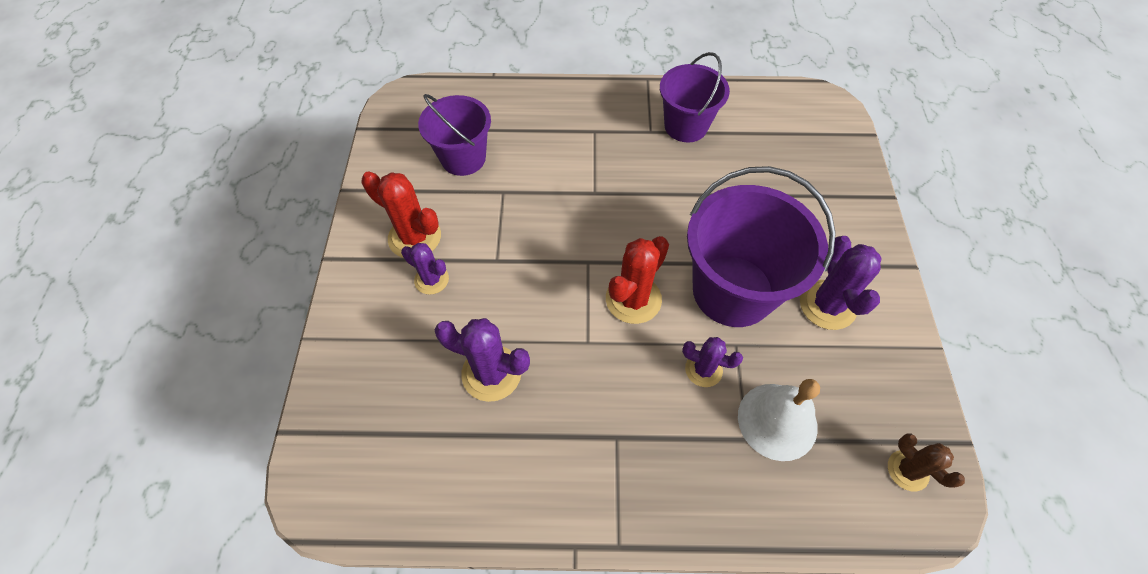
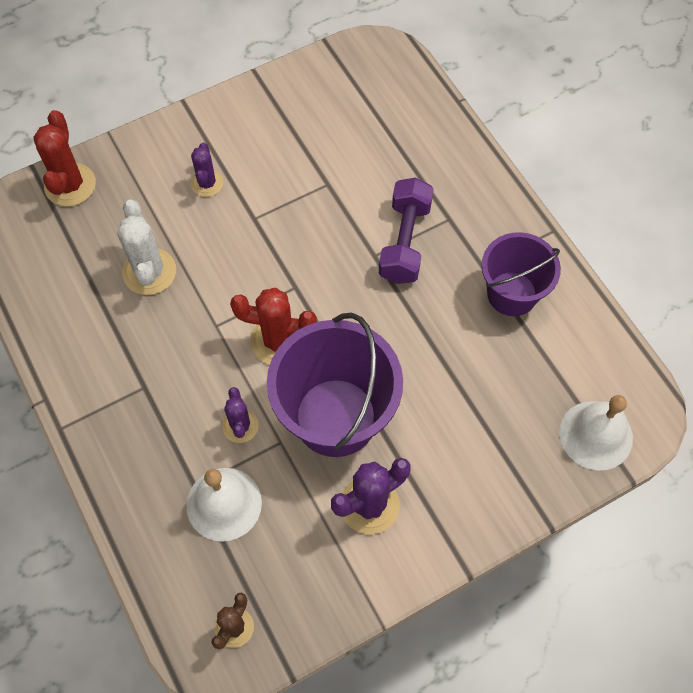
camera: 60 degrees right, 5 degrees up
(414, 237) = (239, 148): red cactus -> red cactus (70, 185)
(463, 158) = (344, 134): purple bucket -> none
(491, 373) = (149, 272): purple cactus -> white cactus
(596, 167) = (404, 242): none -> purple dumbbell
(830, 136) = (596, 435): none -> white bell

